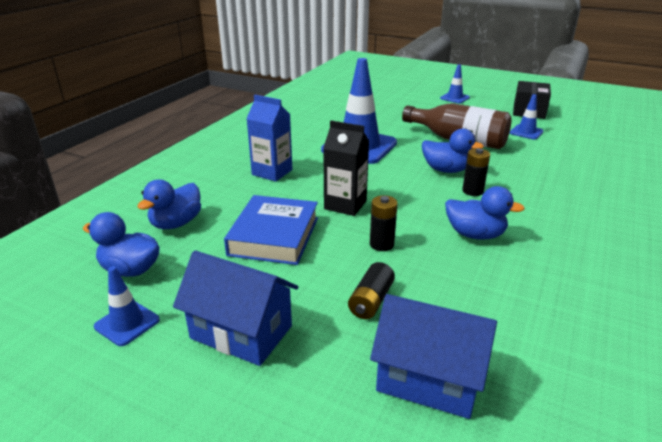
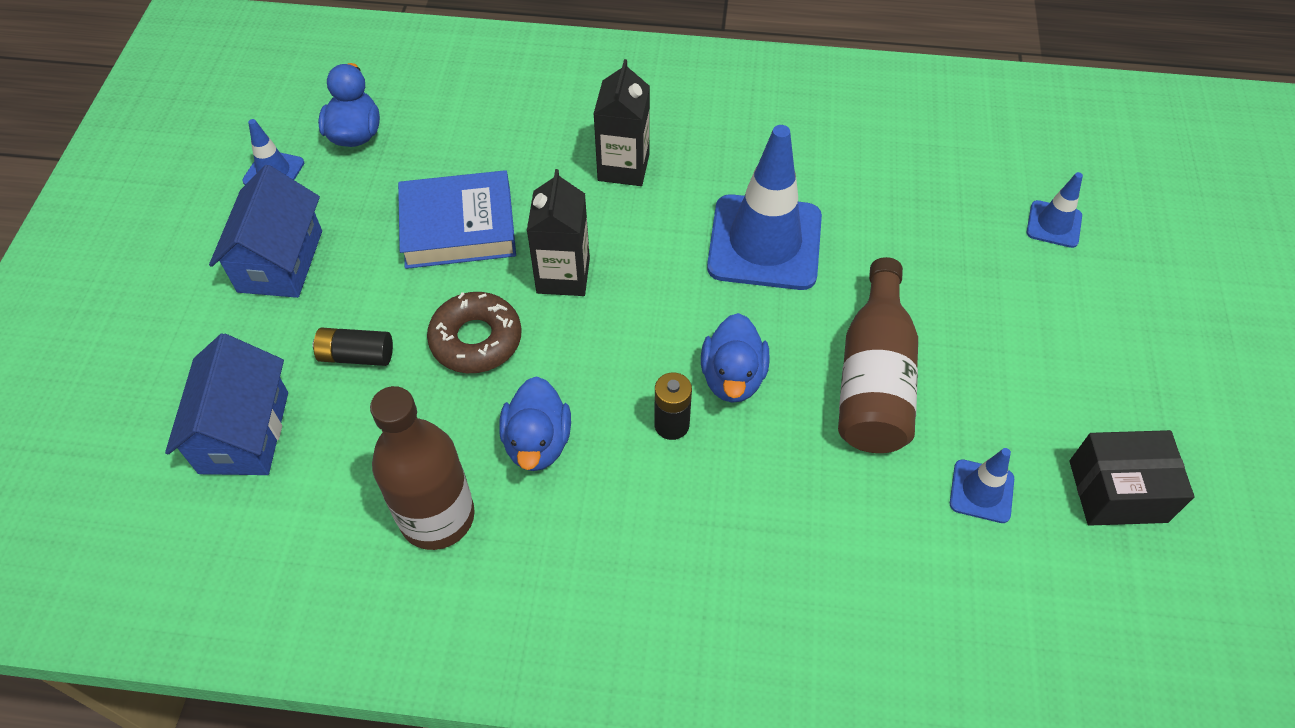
camera: 70 degrees right, 25 degrees up
(176, 223) = (455, 128): blue duck -> none
(272, 172) = (623, 167): blue carton -> black carton
(381, 244) = (476, 339): black battery -> brown donut
(454, 98) = (1108, 341): blue traffic cone -> blue traffic cone (1054, 224)
(529, 283) = (437, 517): none -> brown bottle

